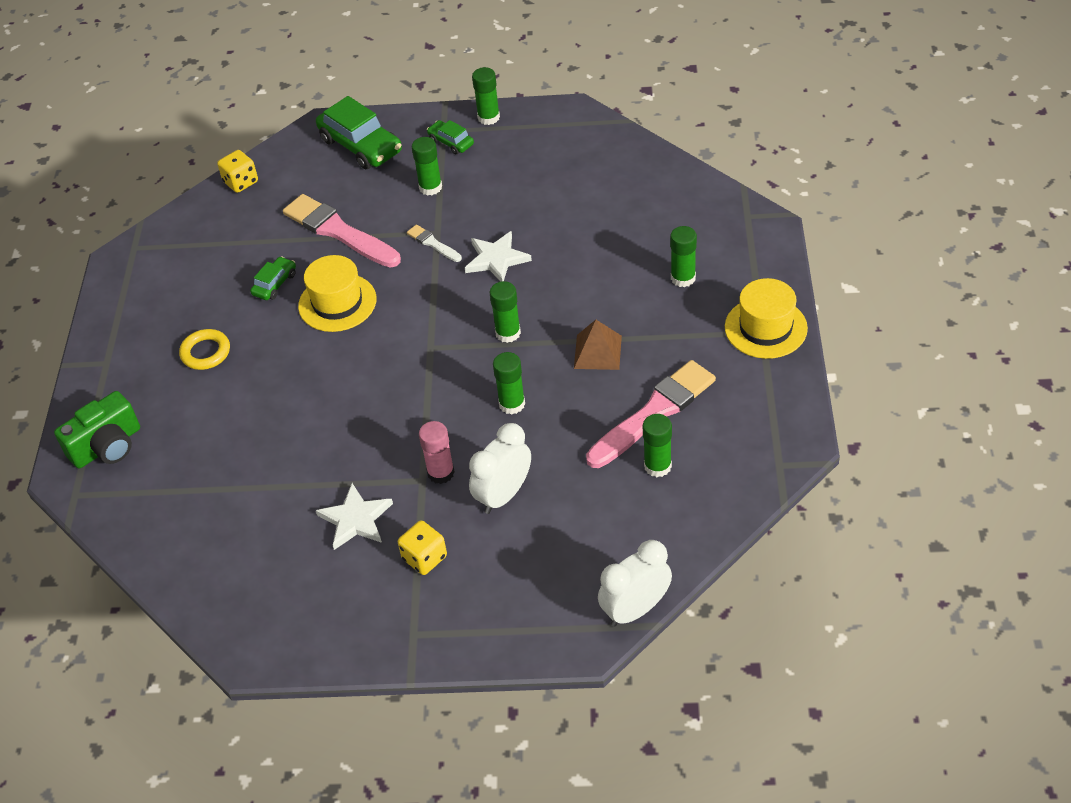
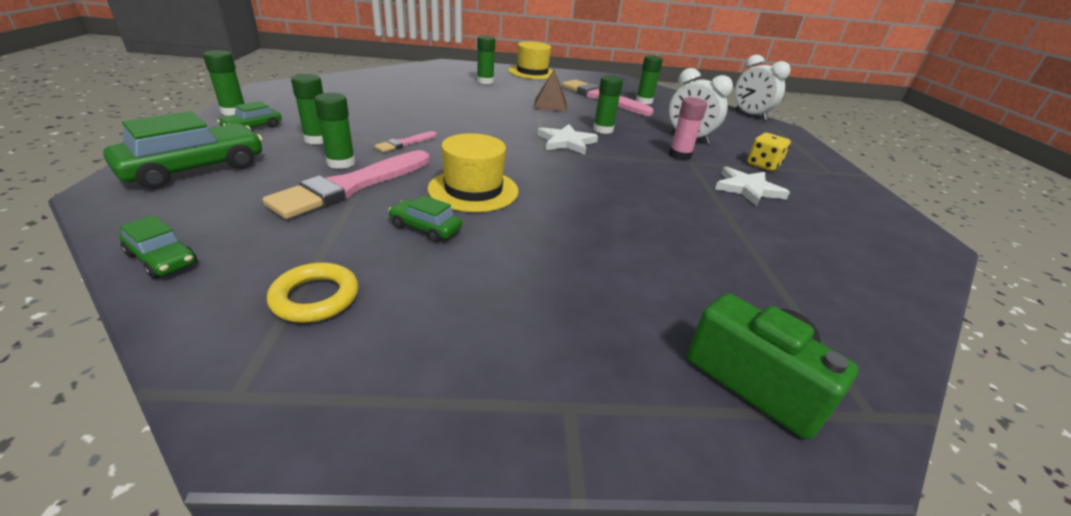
camera: 100 degrees left, 15 degrees down
(205, 352) = (546, 282): yellow ring -> yellow ring (315, 297)
(241, 182) = (162, 259): yellow dice -> green car
(433, 243) = (405, 143): white brush -> pink brush
(496, 259) = (440, 123): white star -> white star (566, 142)
(508, 333) = (529, 125): green glue stick -> green glue stick (341, 163)

